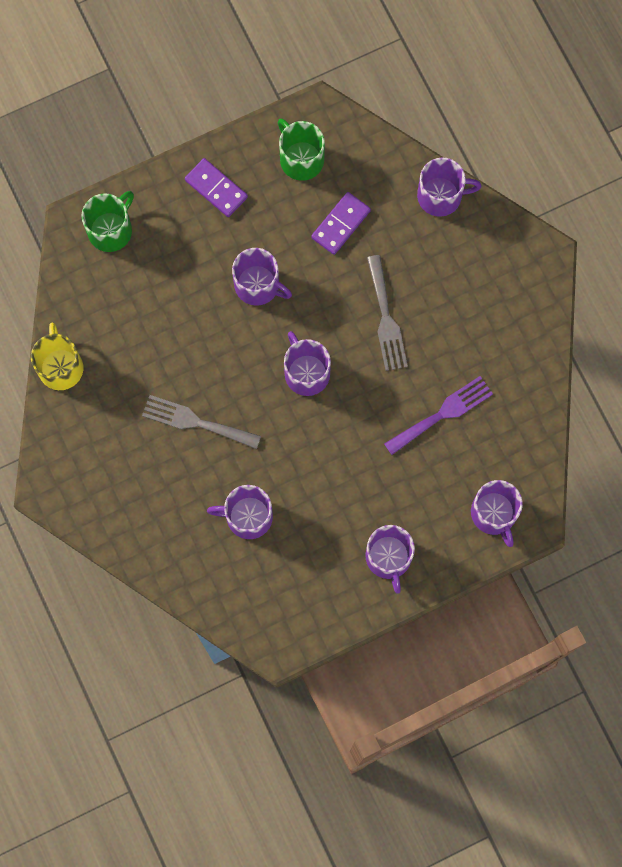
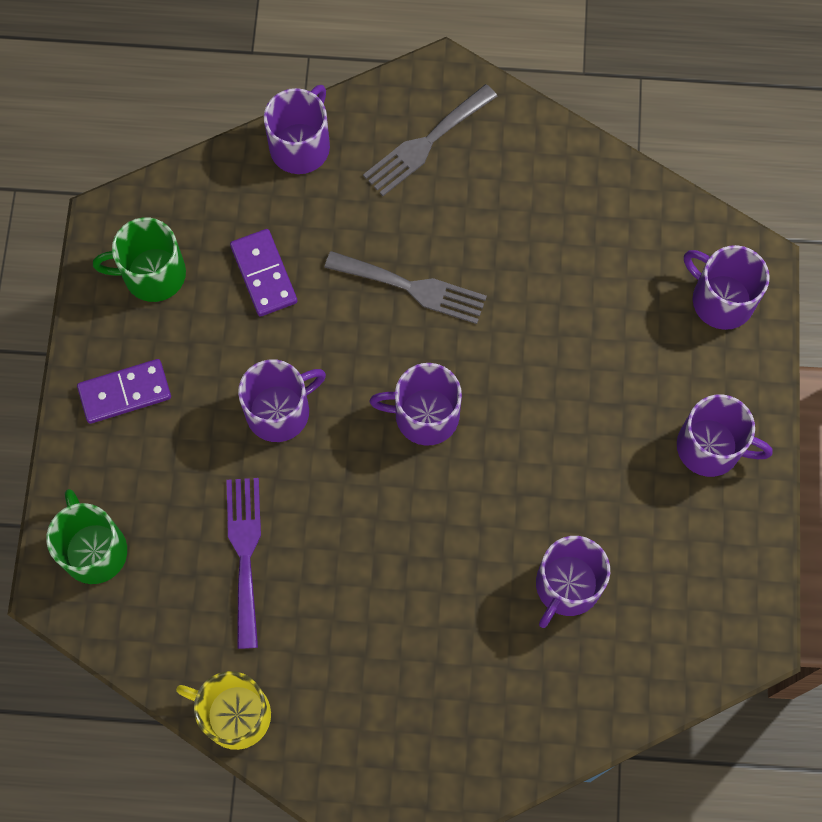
camera: 60 degrees left, 5 degrees down
(196, 422) = (409, 582): grey fork -> grey fork (426, 143)
(442, 414) = (567, 289): purple fork -> purple fork (245, 553)
(494, 514) = (721, 299): purple mug -> purple mug turned 150 degrees counterclockwise

